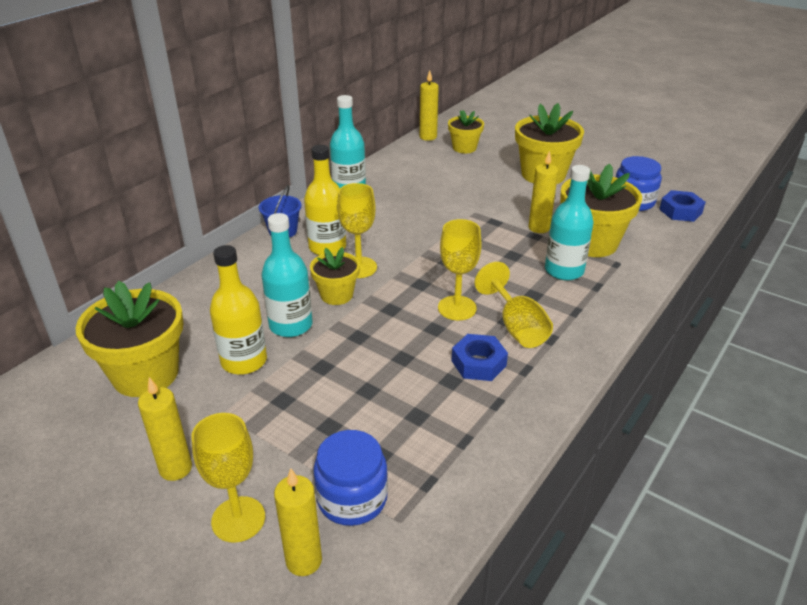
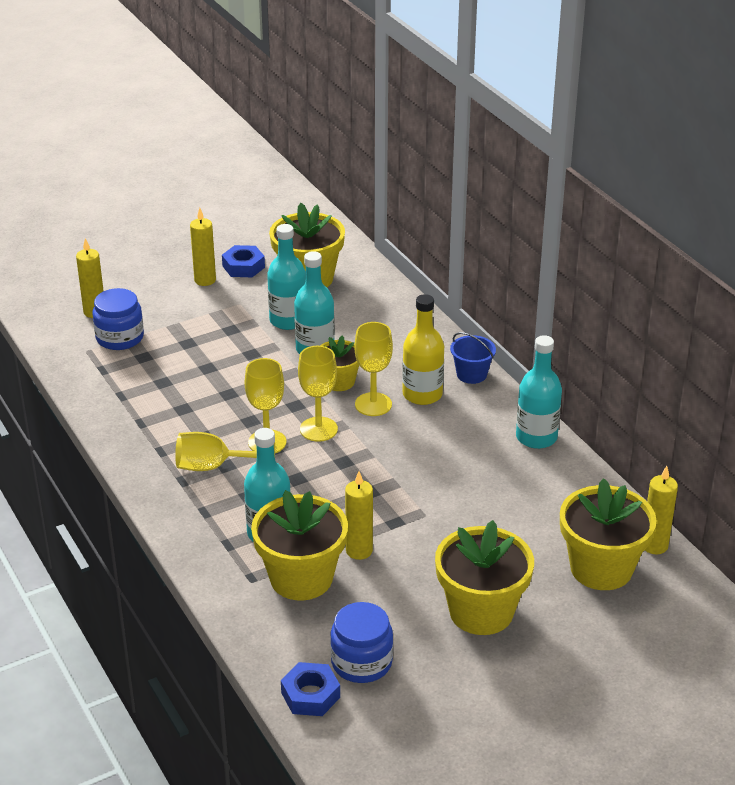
camera: 115 degrees right, 0 degrees up
(238, 519) = (144, 296): yellow goblet -> yellow goblet (318, 429)
(244, 361) = (288, 320): yellow bottle -> turquoise bottle
(464, 148) = (601, 568): yellow flower pot -> yellow flower pot, size x1.73
(478, 363) = (189, 429): blue nut -> blue nut (243, 266)

